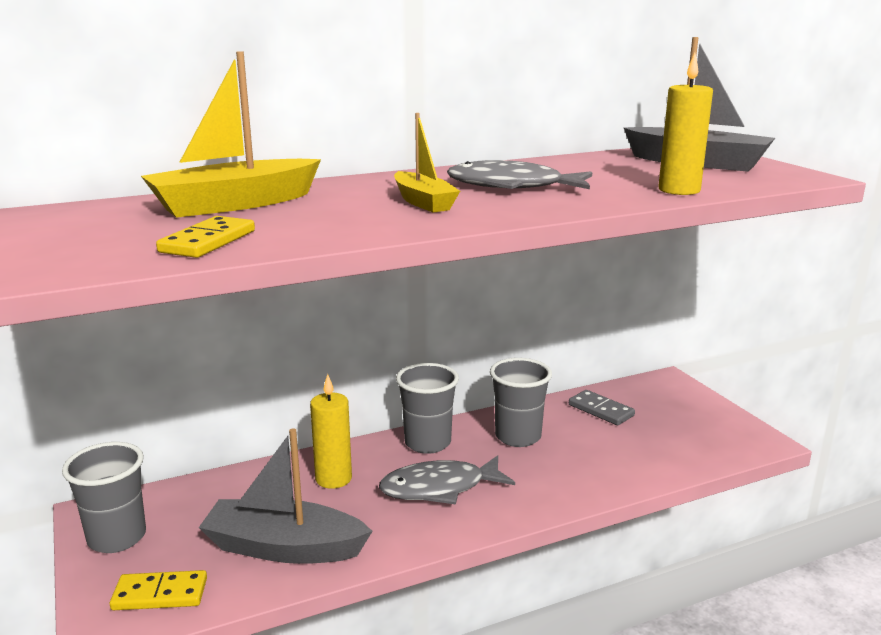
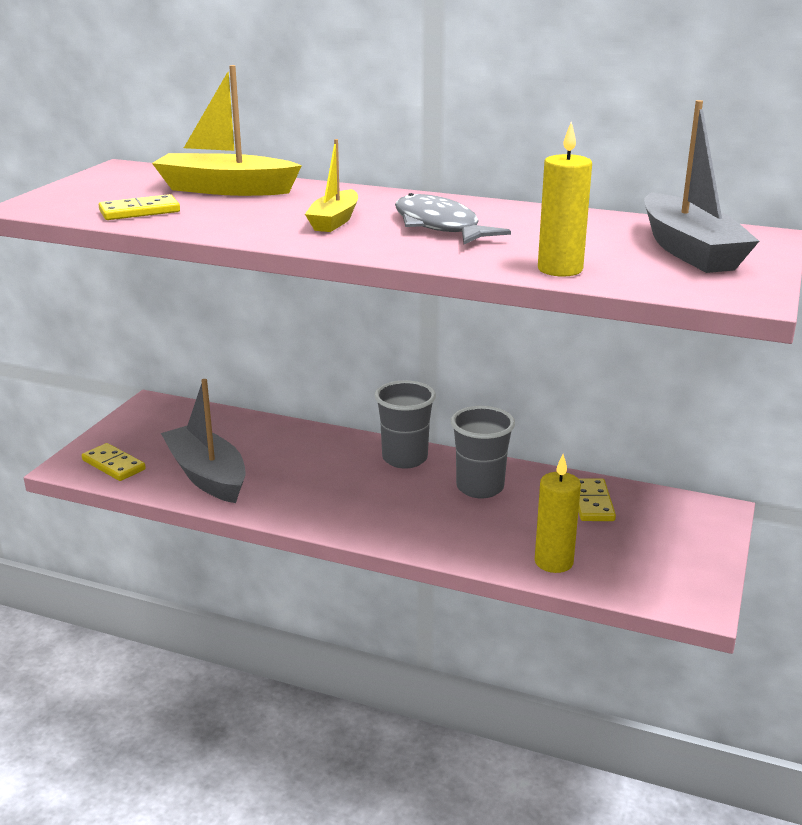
camera: 45 degrees right, 5 degrees up
(117, 538) = (140, 424): grey cup -> none
(333, 479) = (302, 450): yellow candle -> yellow candle (553, 562)
(439, 488) = (356, 492): grey fish -> none
(601, 410) = (592, 503): grey domino -> yellow domino

